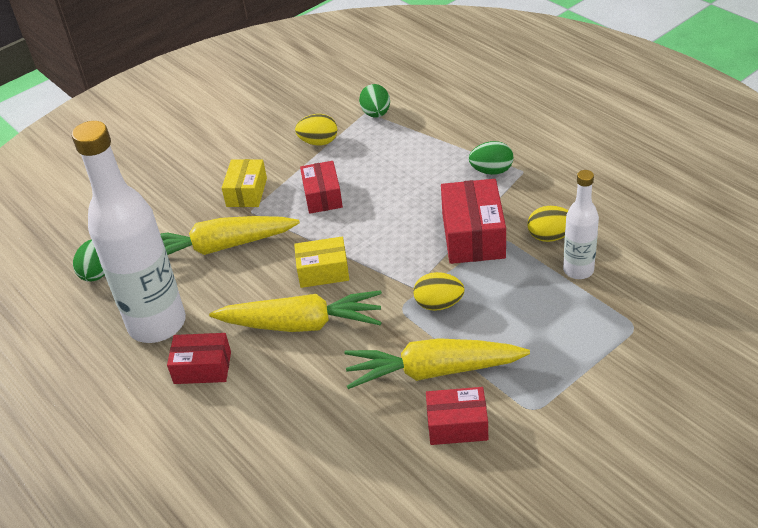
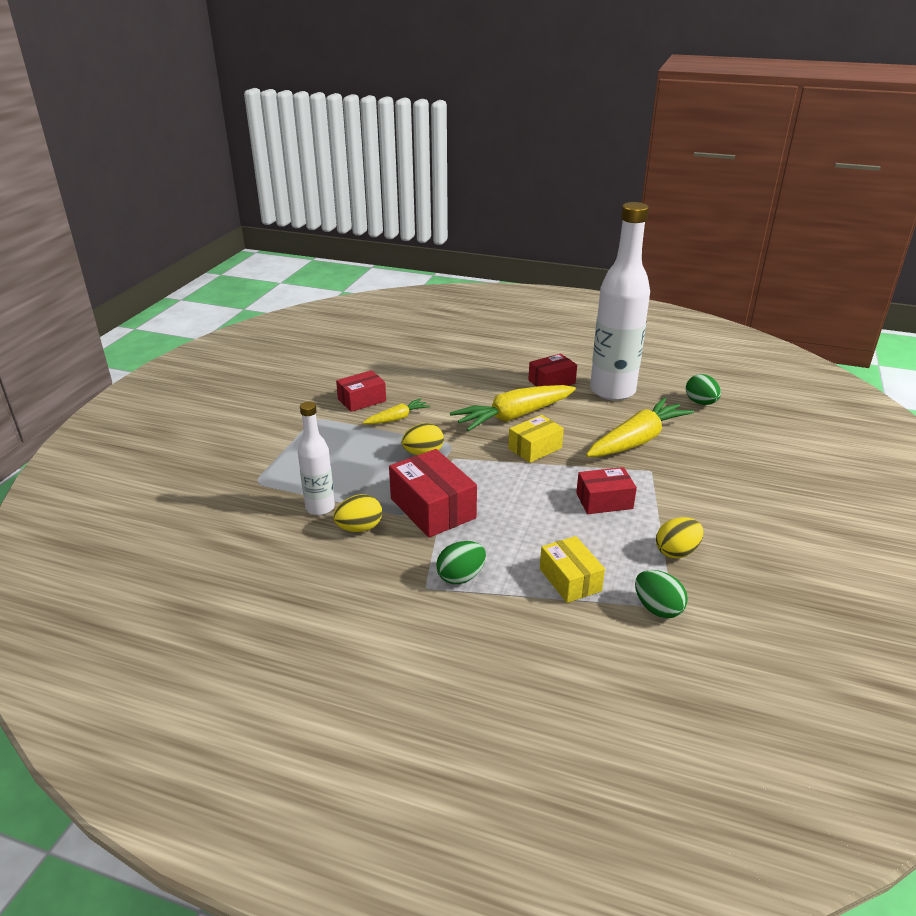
camera: 145 degrees right, 10 degrees down
(246, 192) = (676, 484): yellow box -> yellow box (570, 580)
(322, 196) = (604, 501): red box -> red box turned 60 degrees counterclockwise
(433, 371) = (397, 418): yellow carrot -> yellow carrot, size x0.52

